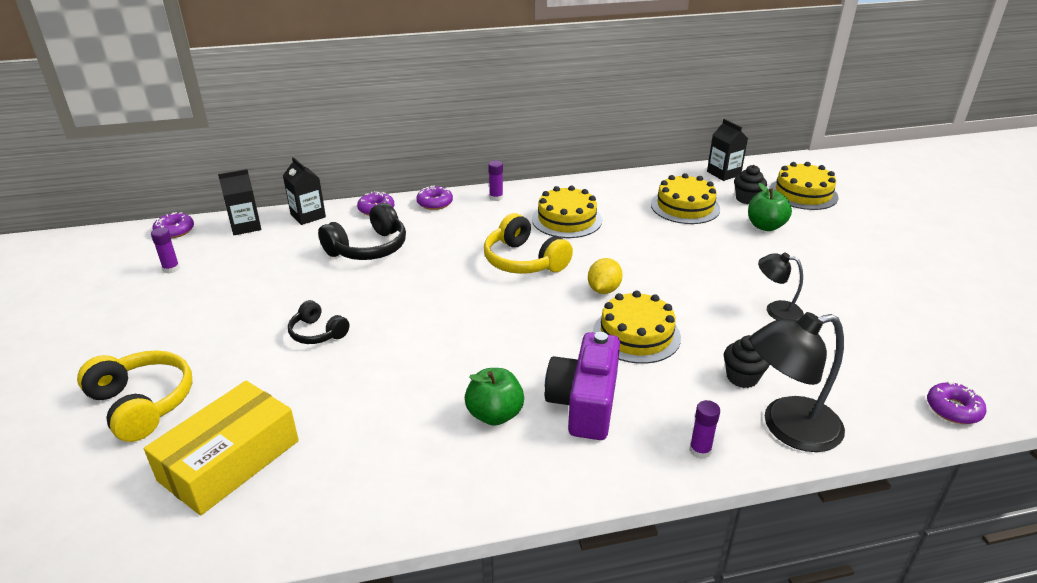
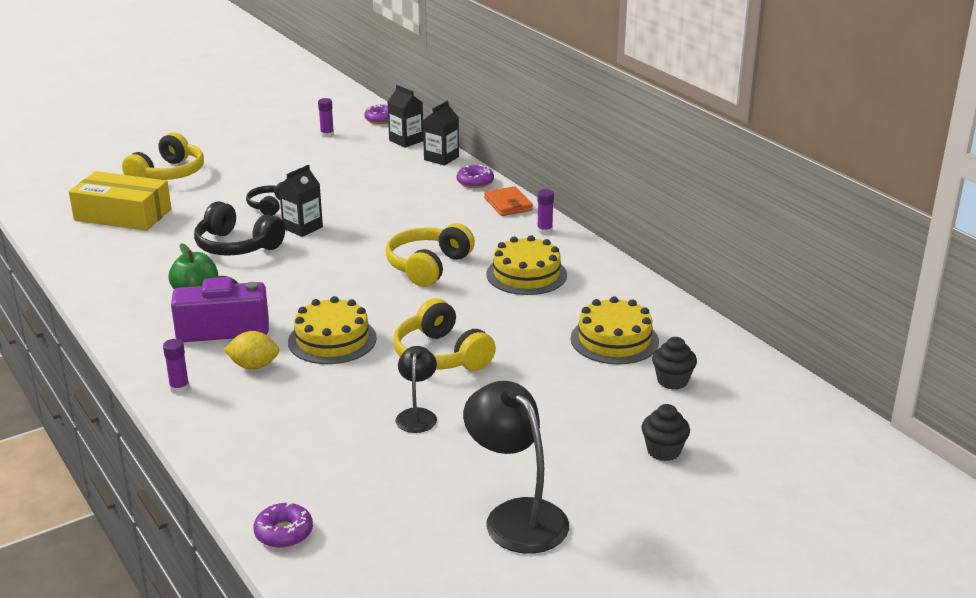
camera: 70 degrees right, 5 degrees down
(368, 248) = (404, 195): black headphones -> black headphones (237, 246)
(435, 203) = (508, 204): purple donut -> orange wallet
(603, 290) = (400, 313): yellow lemon -> yellow lemon (254, 366)
(683, 282) = (441, 355): none -> yellow headphones
(723, 173) = (734, 358): black carton -> black carton (302, 228)
(742, 377) = (288, 402): black cupcake -> black cupcake (663, 451)
(765, 226) = (606, 398): green apple -> none
(787, 427) = (222, 430): black lamp -> black lamp (516, 516)
(803, 193) = (727, 423): yellow cake -> none

